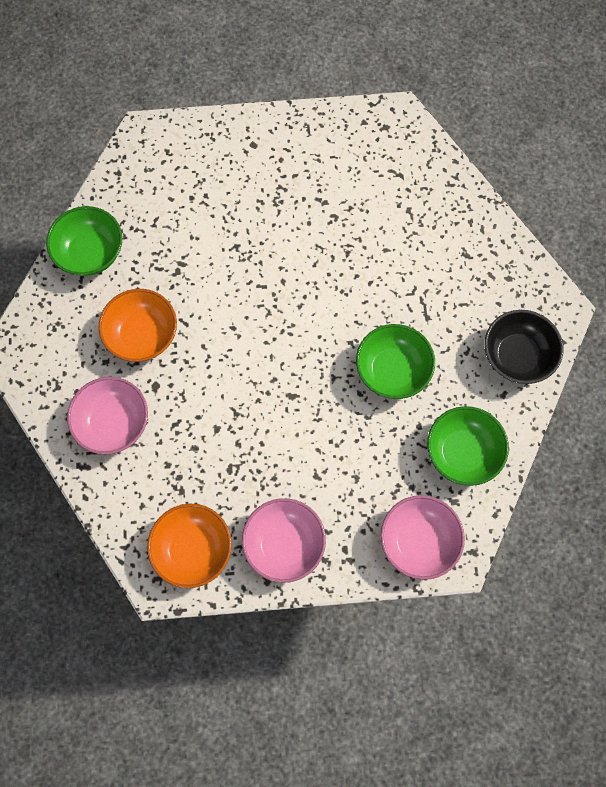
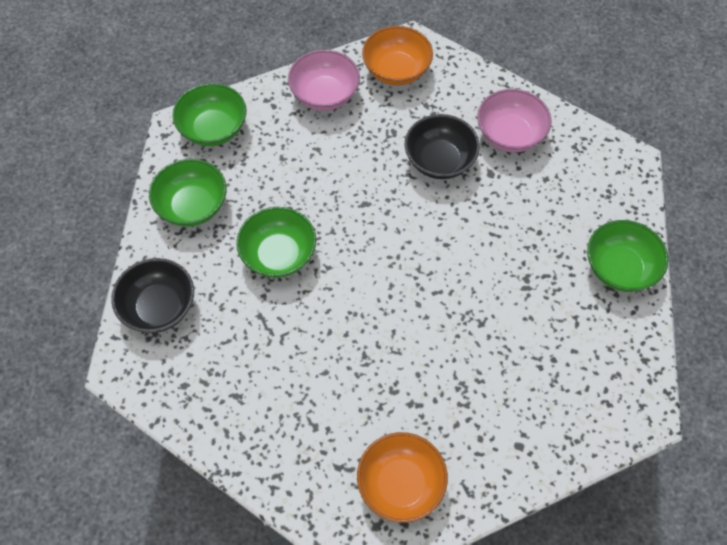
camera: 160 degrees right, 10 degrees down
(142, 335) = (526, 211): orange bowl -> orange bowl (400, 484)
(198, 418) = (439, 161): none -> black bowl
(418, 541) = (213, 129): pink bowl -> green bowl

